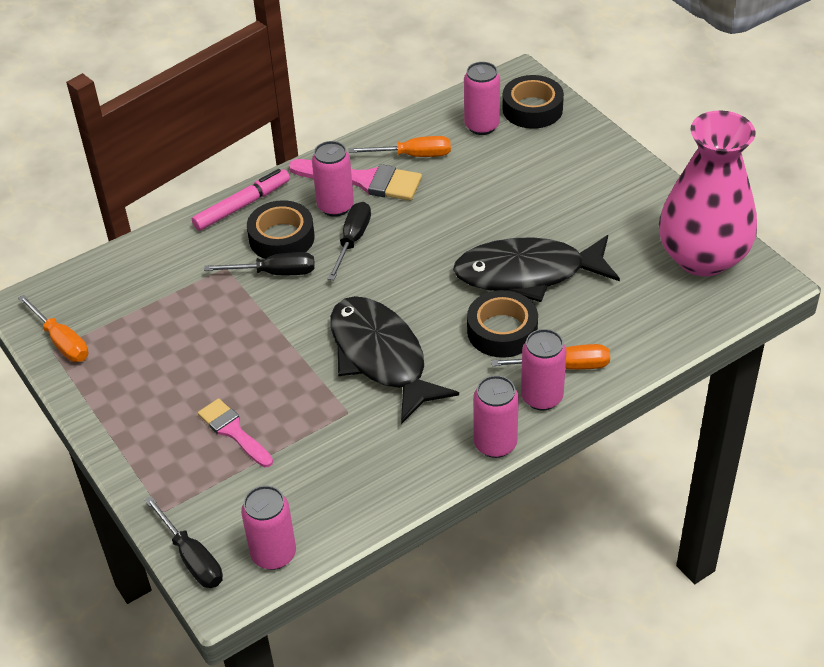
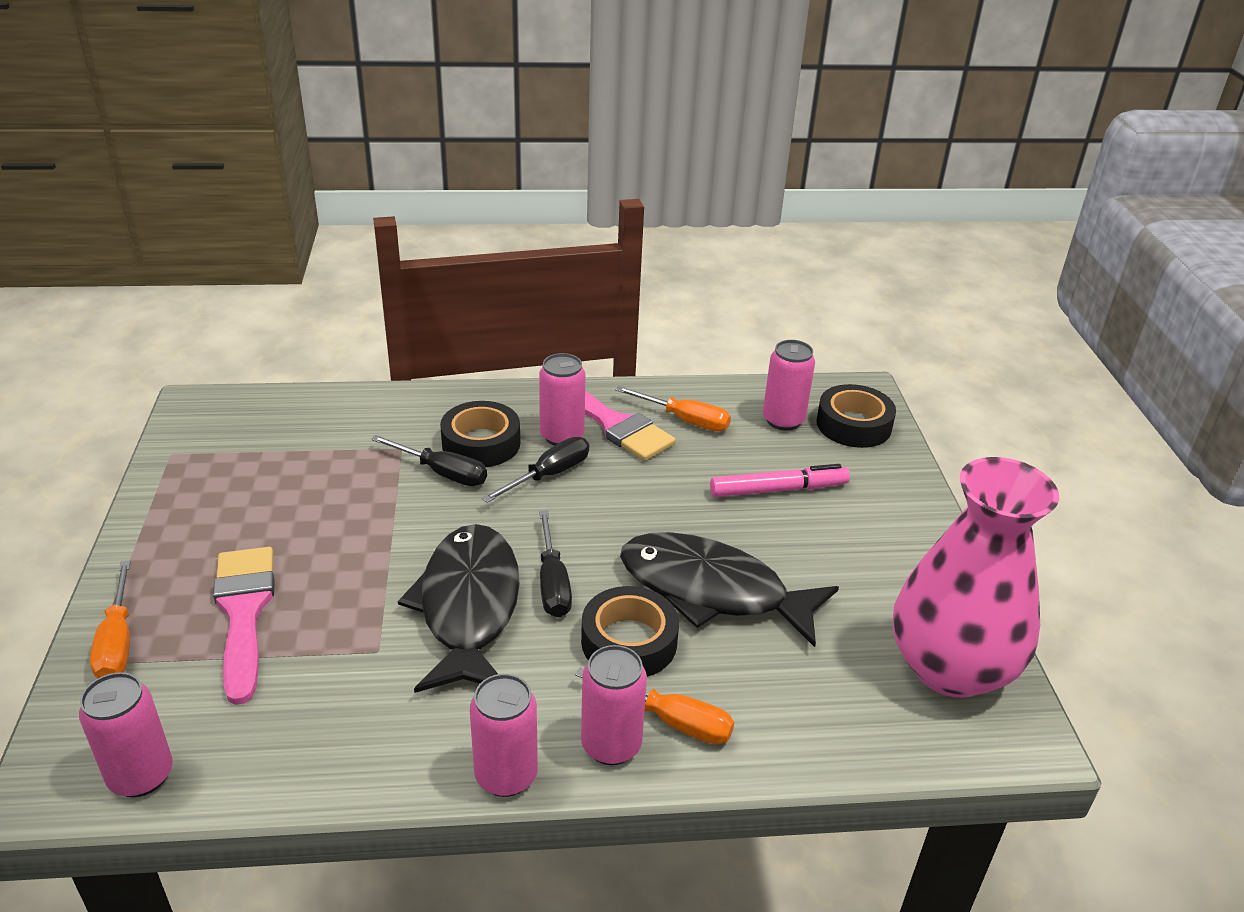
camera: 25 degrees right, 10 degrees down
(61, 341) = (186, 450): orange screwdriver -> orange screwdriver (118, 641)
(192, 557) = (60, 731): black screwdriver -> black screwdriver (553, 583)
(233, 431) = (244, 613): pink brush -> pink brush, size x1.56
(242, 205) = (472, 399): pink marker -> pink marker (778, 490)

